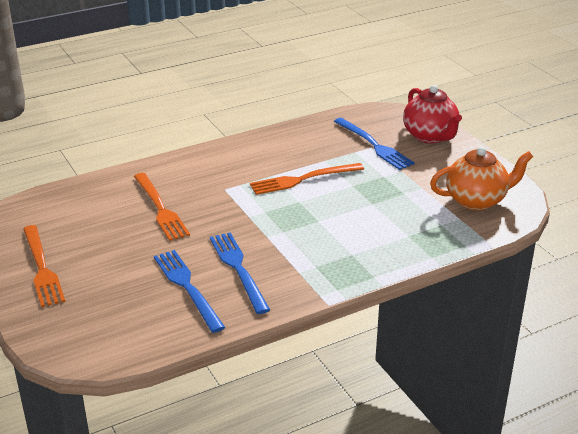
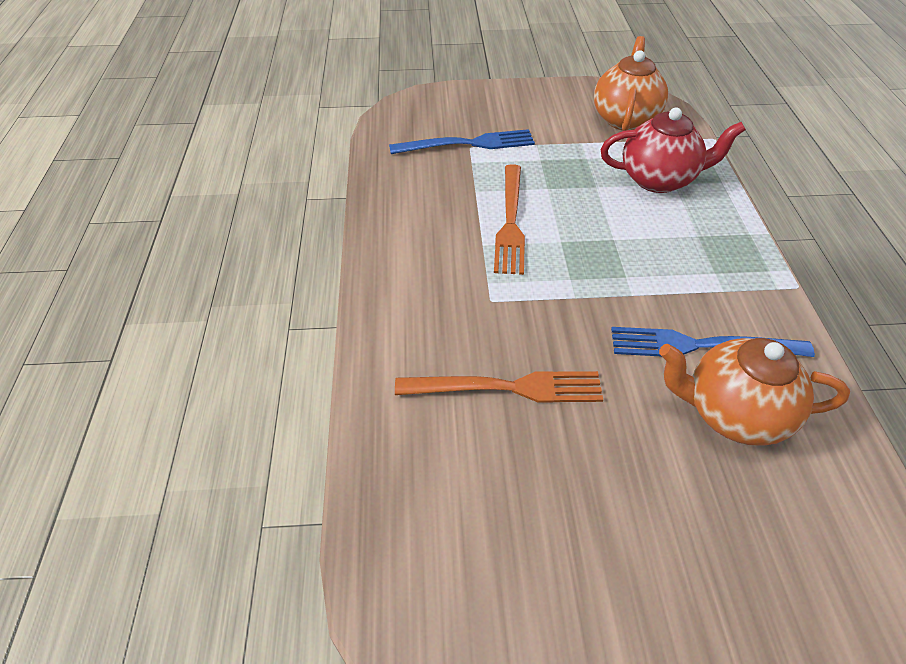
camera: 65 degrees left, 15 degrees up
(42, 268) = (622, 613): orange fork -> none
(187, 287) = (732, 414): blue fork -> orange teapot
(430, 136) = (476, 102): red teapot -> red teapot (659, 179)

